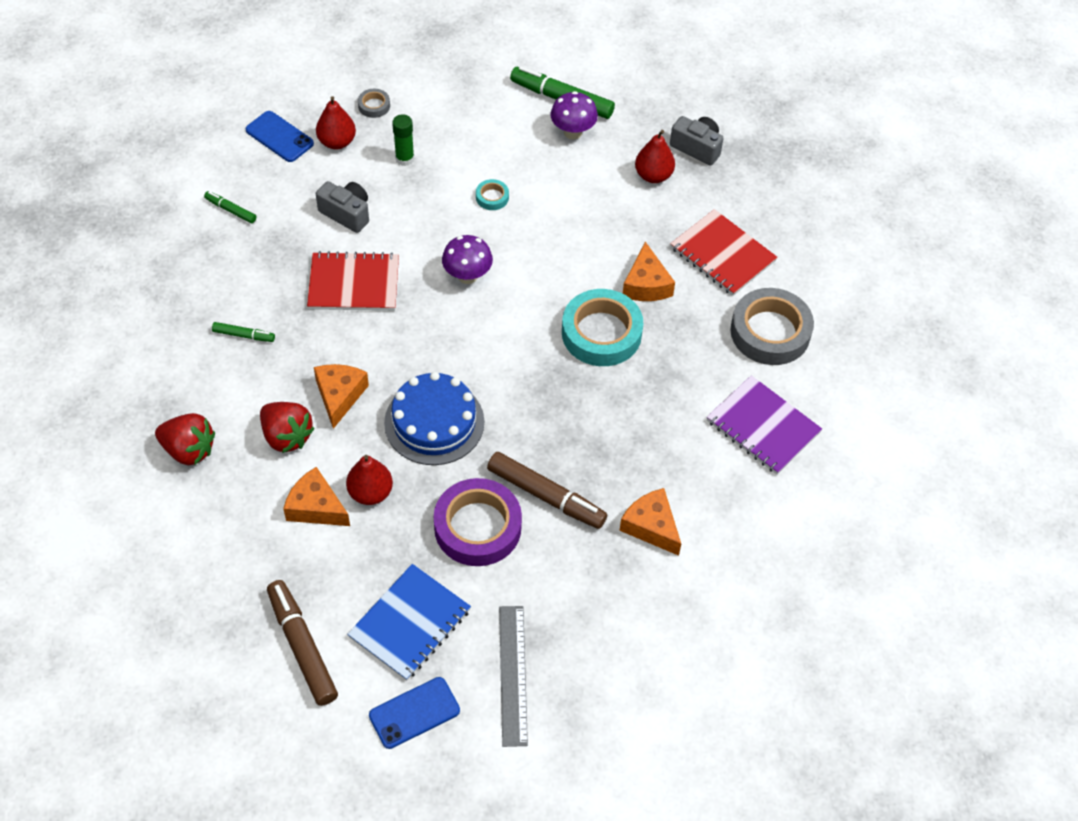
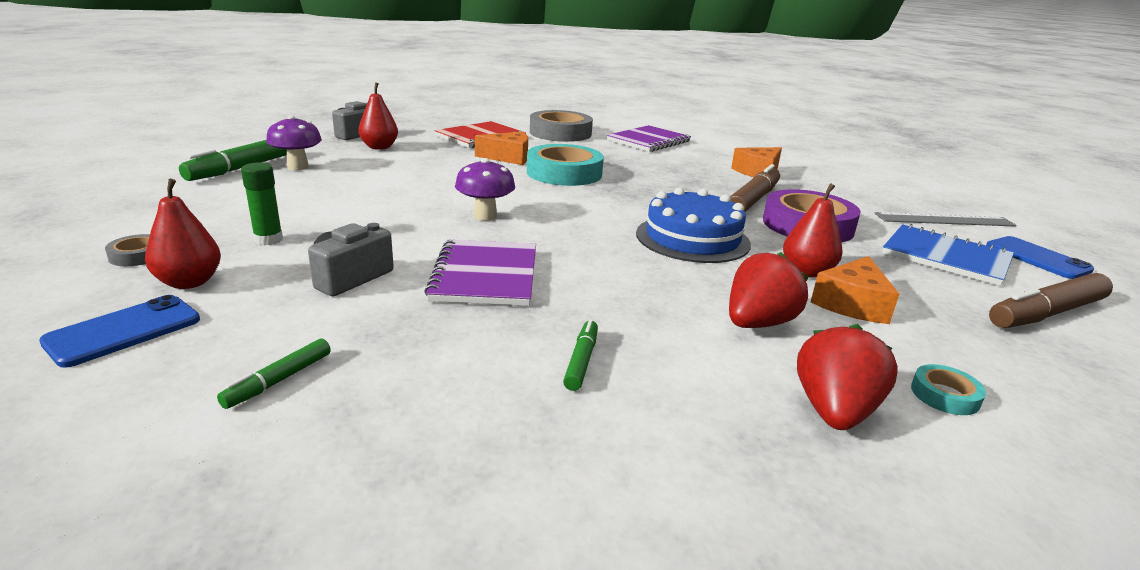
camera: 90 degrees left, 30 degrees down
(339, 396) = (675, 287): orange cheese -> none
(354, 284) = (485, 275): red notebook -> purple notebook
(492, 197) = (370, 201): turquoise tape -> turquoise tape (945, 395)

